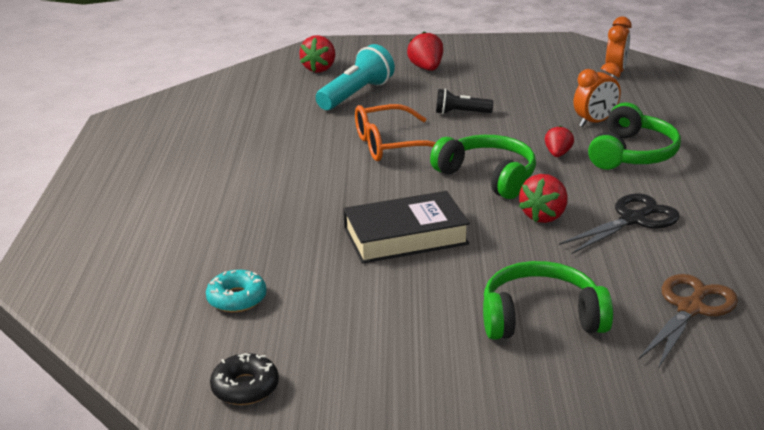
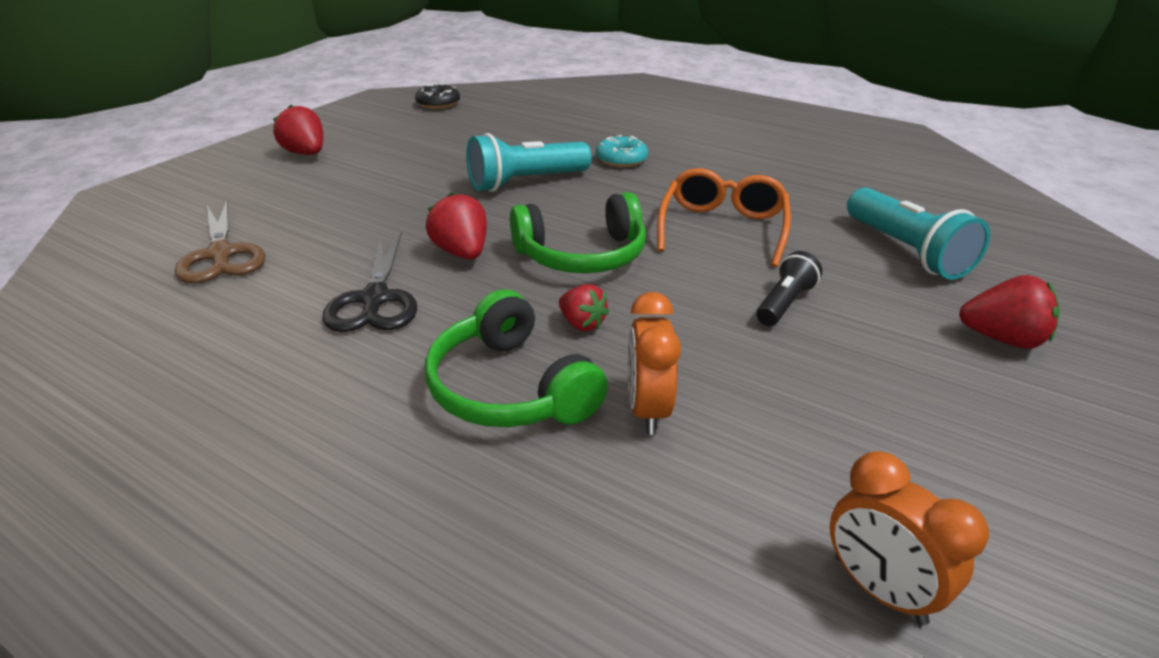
camera: 120 degrees right, 5 degrees up
(237, 298) = (530, 117): turquoise donut -> turquoise donut (621, 159)
(319, 69) = (1029, 253): red strawberry -> red strawberry (306, 154)
(405, 236) = (526, 182): black book -> turquoise flashlight
(540, 317) = (337, 193): green headphones -> none

